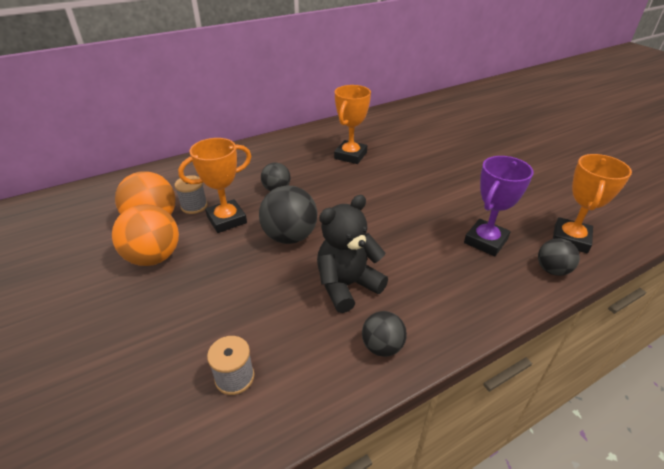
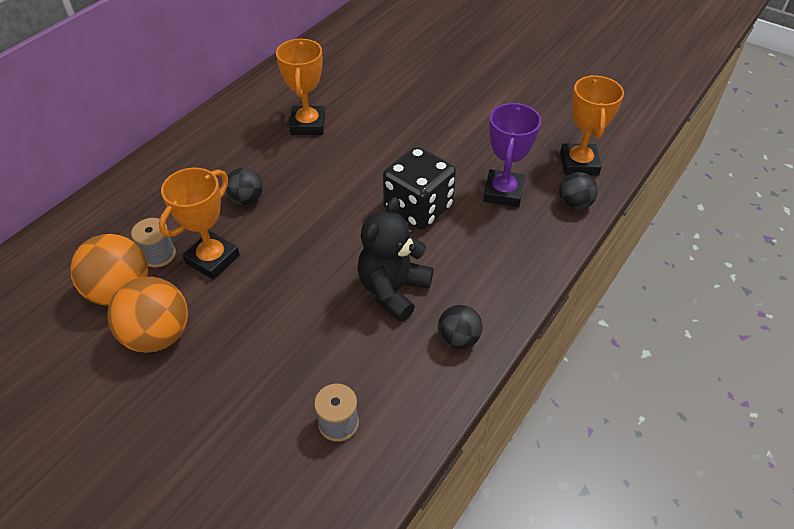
camera: 25 degrees left, 10 degrees up
(290, 236) = (300, 255): black ball -> none
(403, 232) = (418, 208): none -> black dice

